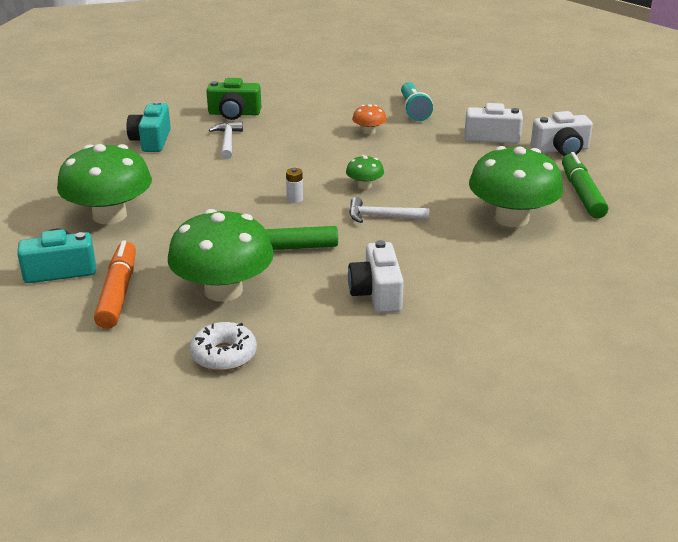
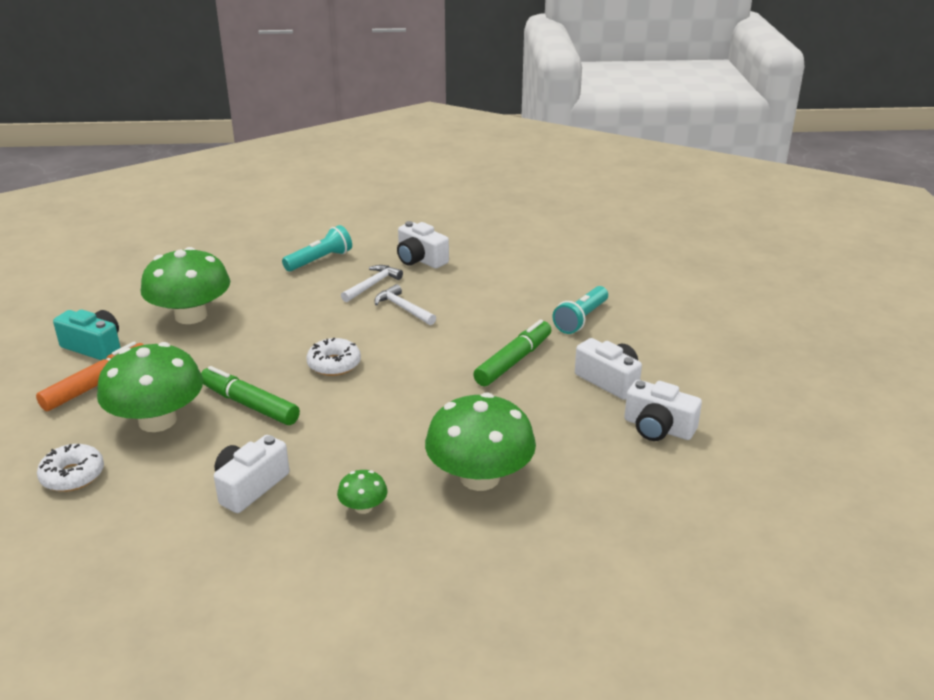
camera: 40 degrees right, 0 degrees up
(151, 141) = (320, 260): turquoise camera -> turquoise flashlight
(234, 113) = (420, 259): green camera -> white camera
(295, 199) = (334, 364): white battery -> white donut
(364, 185) = (409, 378): green mushroom -> green mushroom (363, 507)
(369, 131) = (503, 324): orange mushroom -> none
(382, 217) = (373, 416): white hammer -> white hammer (403, 308)
(581, 193) = (594, 487): green marker -> green marker (513, 361)

